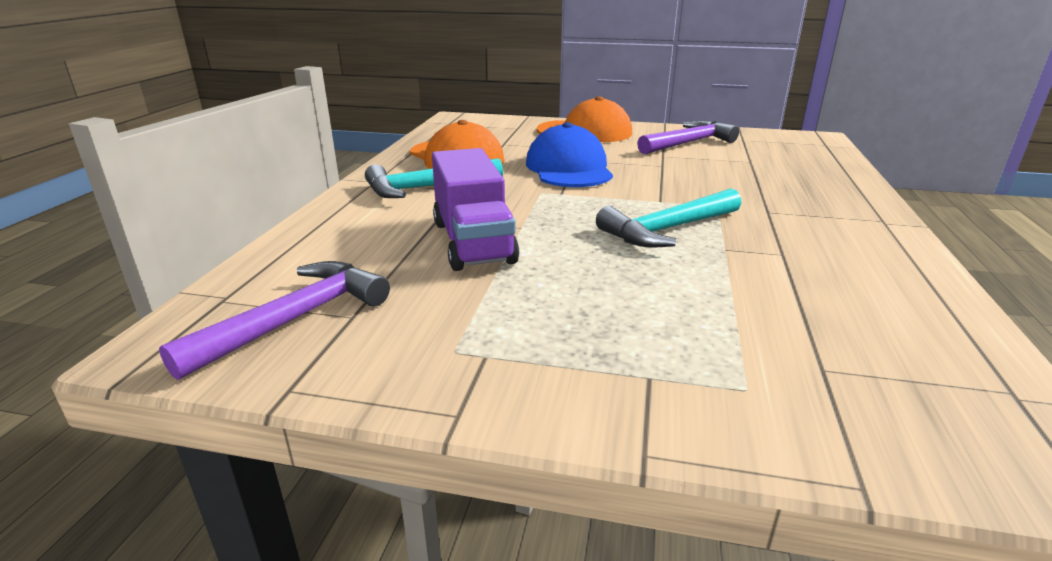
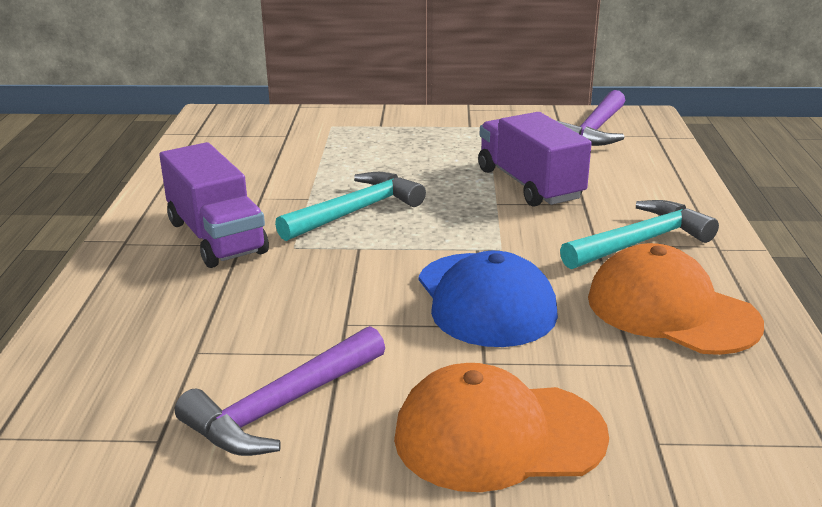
camera: 170 degrees right, 0 degrees up
(796, 218) = (216, 237): none -> purple truck

